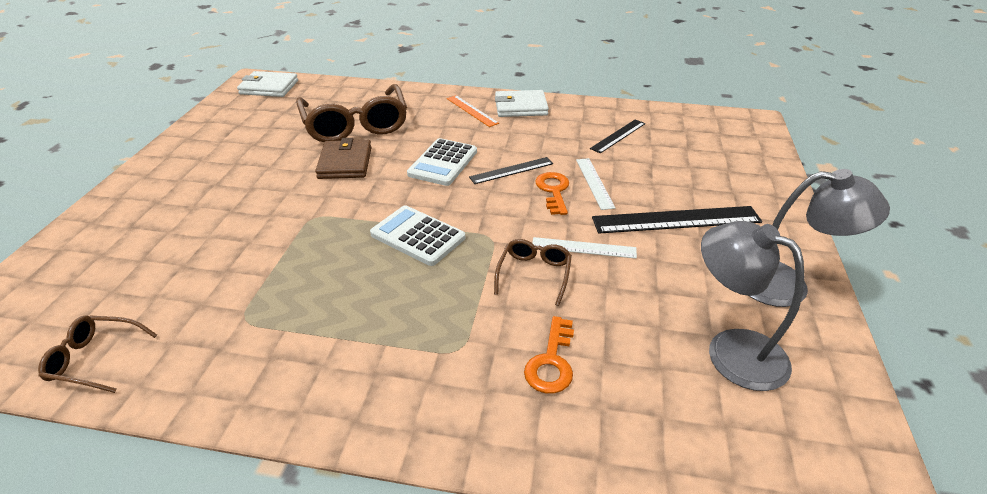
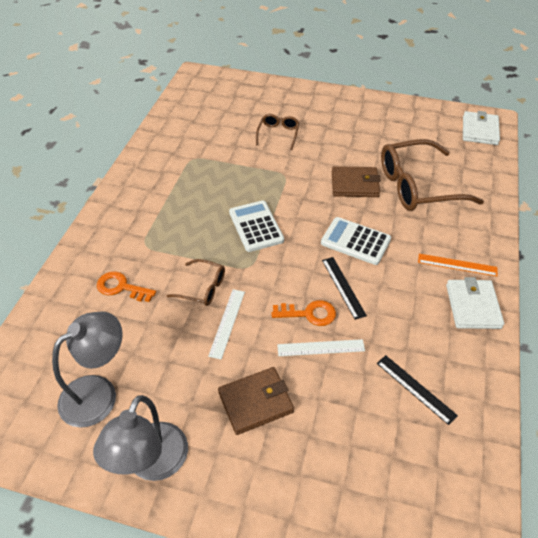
camera: 95 degrees right, 10 degrees up
(94, 359) = (178, 116): brown glasses -> brown glasses (278, 134)
(418, 236) = (256, 226): white calculator -> white calculator turned 60 degrees counterclockwise
(472, 111) = (457, 265): orange ruler -> orange ruler turned 45 degrees clockwise
(676, 220) = (256, 402): black ruler -> brown wallet

